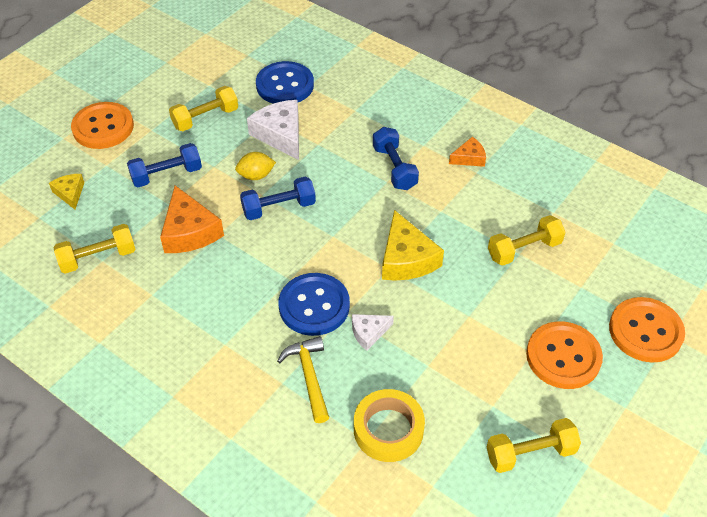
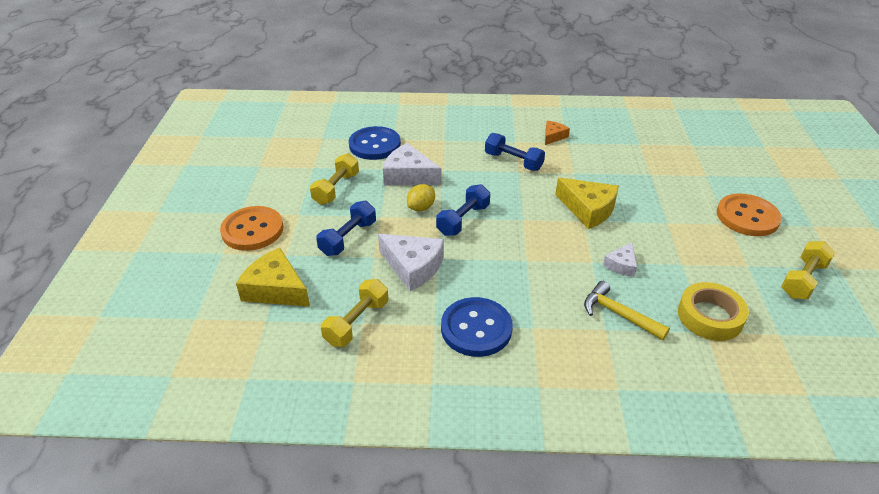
camera: 35 degrees left, 10 degrees down
(70, 193) = (275, 289): yellow cheese -> yellow cheese, size x1.80
(189, 231) = (413, 267): orange cheese -> white cheese
(314, 306) = (565, 268): blue button -> blue button (476, 328)
(524, 249) = (650, 171): yellow dumbbell -> none
(645, 331) = (768, 181): orange button -> none

